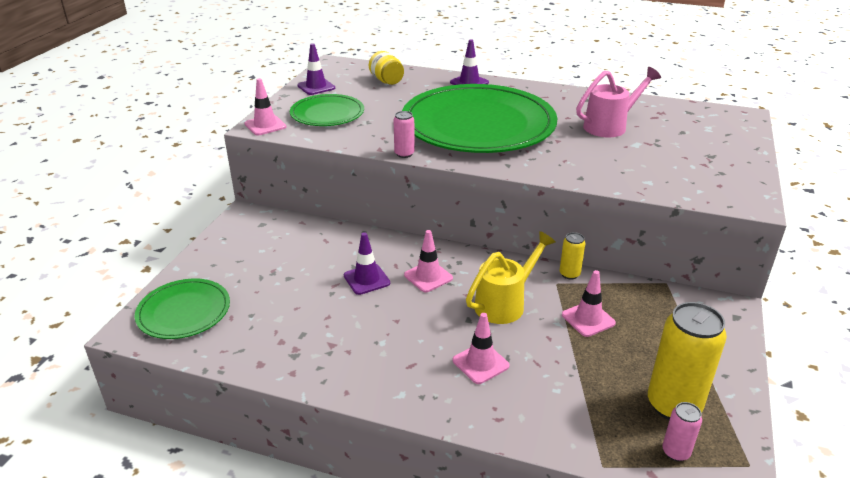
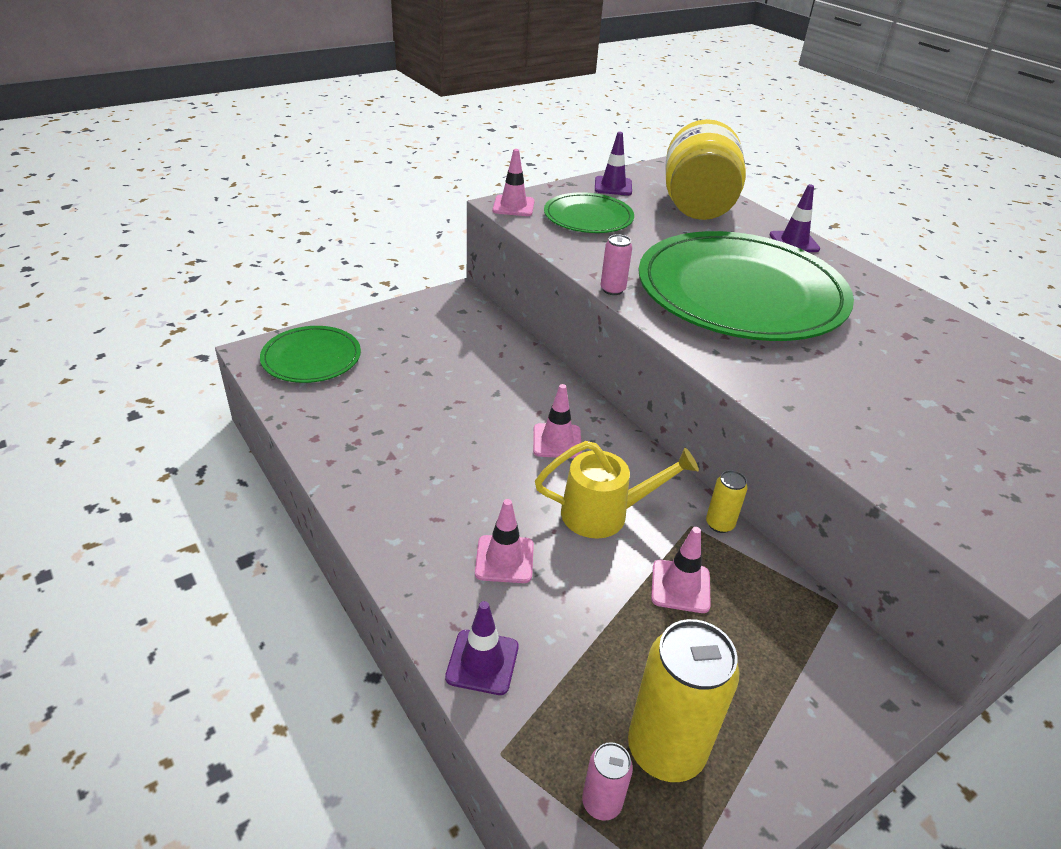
camera: 35 degrees right, 5 degrees up
(366, 279) = (494, 411): purple traffic cone -> purple traffic cone (482, 662)
(386, 81) = (697, 206): yellow jar -> yellow jar, size x2.15
(610, 126) = (919, 364): pink watering can -> none

